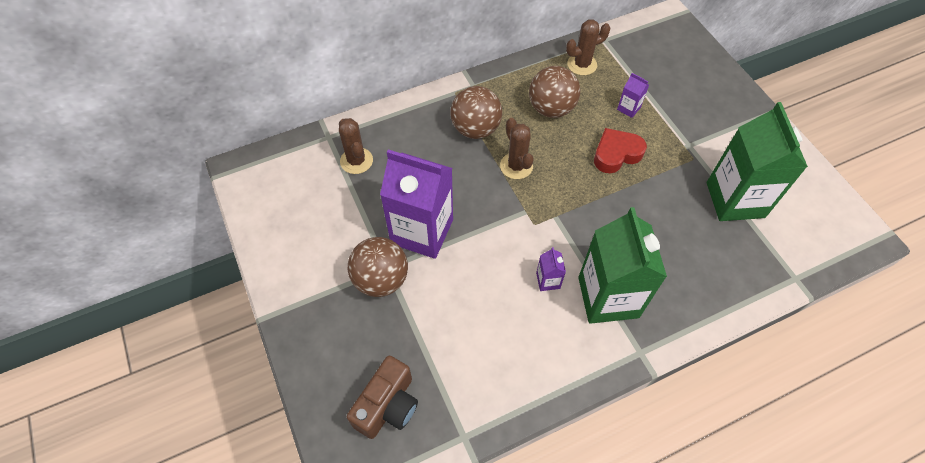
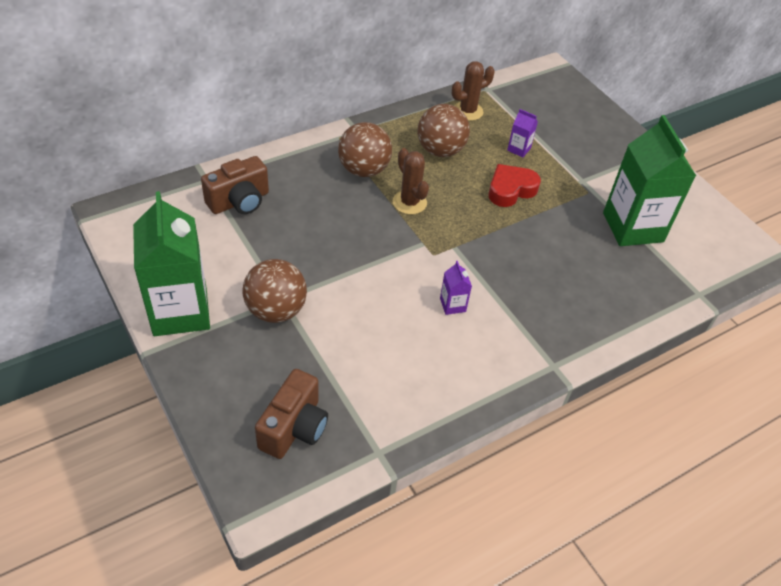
camera: 10 degrees left, 10 degrees down
(356, 161) = (239, 201): brown cactus -> brown camera
(422, 231) = (316, 264): purple carton -> none
(608, 297) = (515, 317): green carton -> green carton (180, 311)

